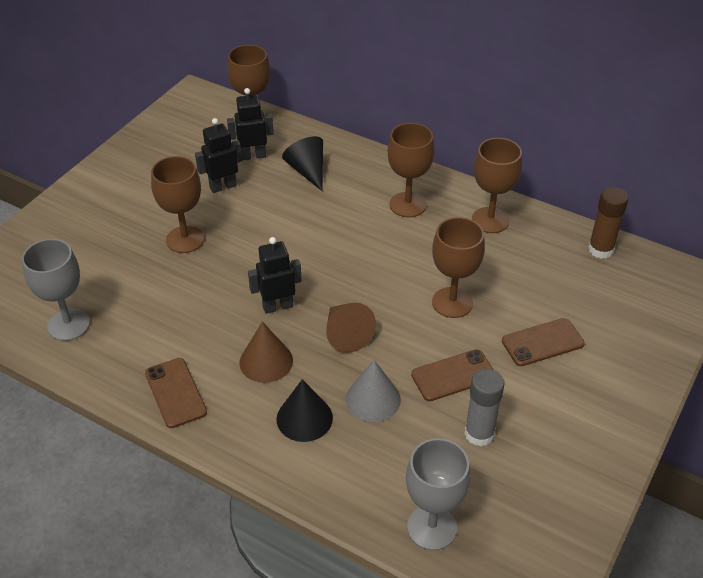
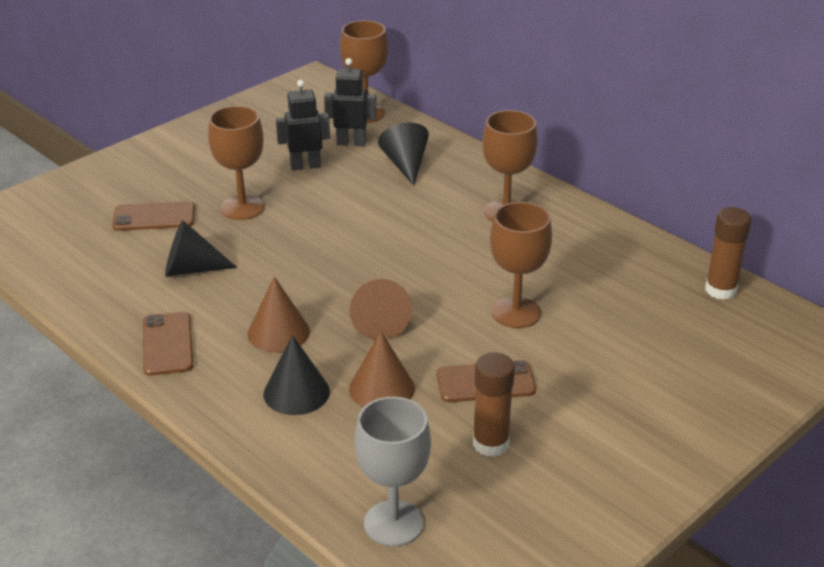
camera: 15 degrees right, 10 degrees down
(68, 325) = (85, 264): grey goblet -> none
(166, 311) = (191, 269): none -> black cone
(277, 306) = (314, 284): black robot -> none
(373, 399) = (381, 388): grey cone -> brown cone
(479, 434) = (490, 444): grey glue stick -> brown glue stick
(490, 220) = (597, 241): brown goblet -> none
(542, 342) = (607, 369): brown phone -> brown phone (154, 217)

